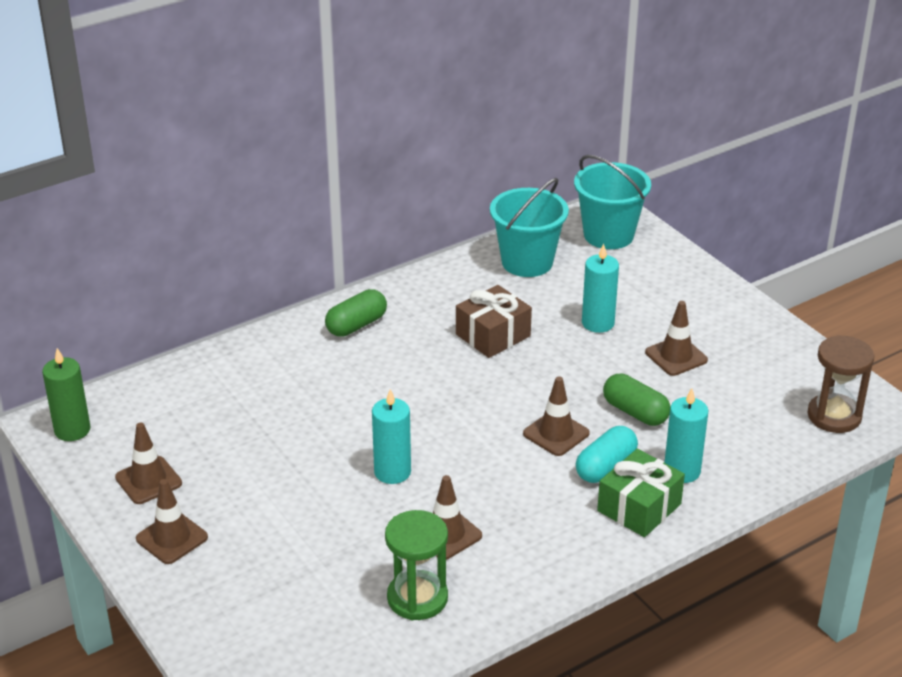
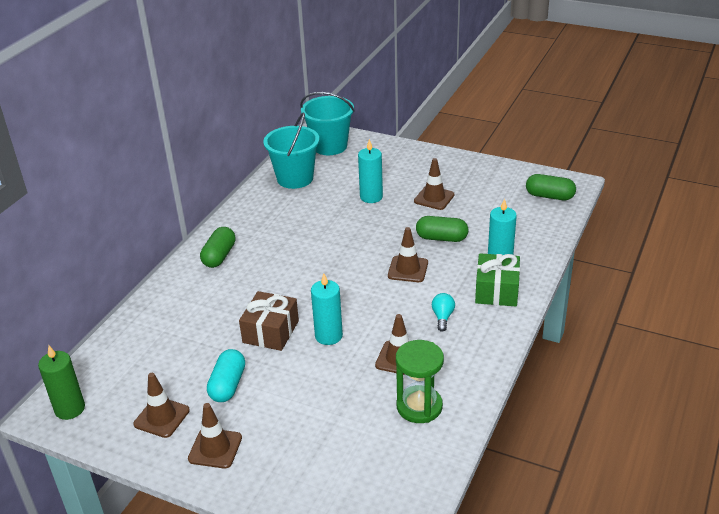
camera: 30 degrees left, 0 degrees up
(493, 335) = (314, 228): brown gift -> brown gift (271, 331)
(542, 509) = (442, 317): none -> turquoise light bulb
(605, 467) = (455, 276): turquoise capsule -> turquoise capsule (228, 385)
(834, 416) = (549, 196): brown hourglass -> green capsule

